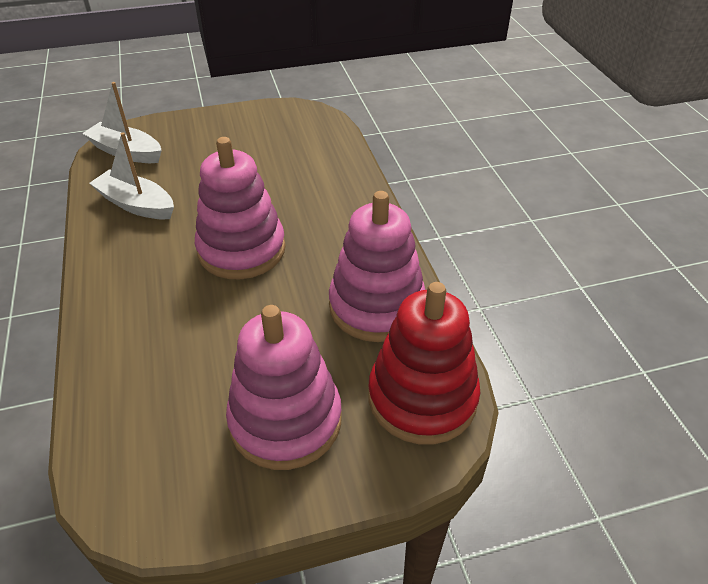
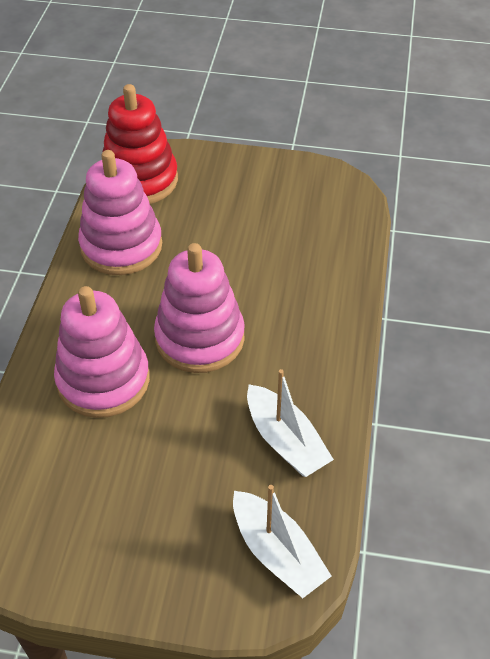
camera: 155 degrees left, 5 degrees up
(285, 420) = (233, 196): pink stacking toy -> pink stacking toy (103, 380)

